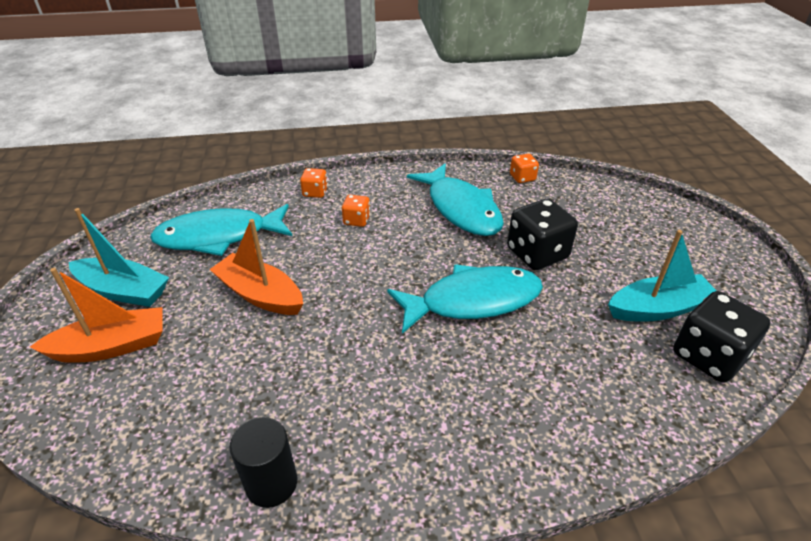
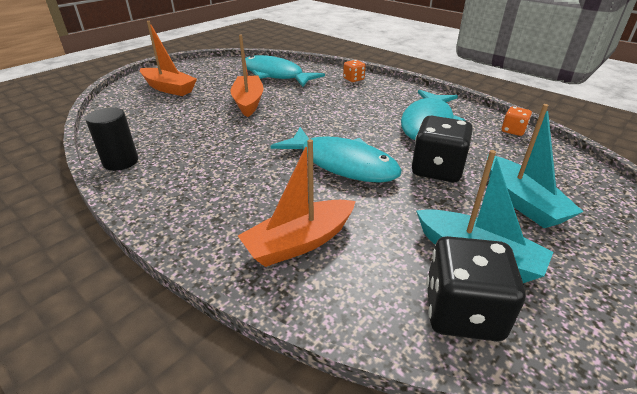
camera: 50 degrees right, 5 degrees down
(123, 291) = (206, 75): turquoise boat -> turquoise boat (521, 202)
(356, 220) = (351, 99): orange dice -> none
(568, 399) = (299, 242): none -> orange boat

